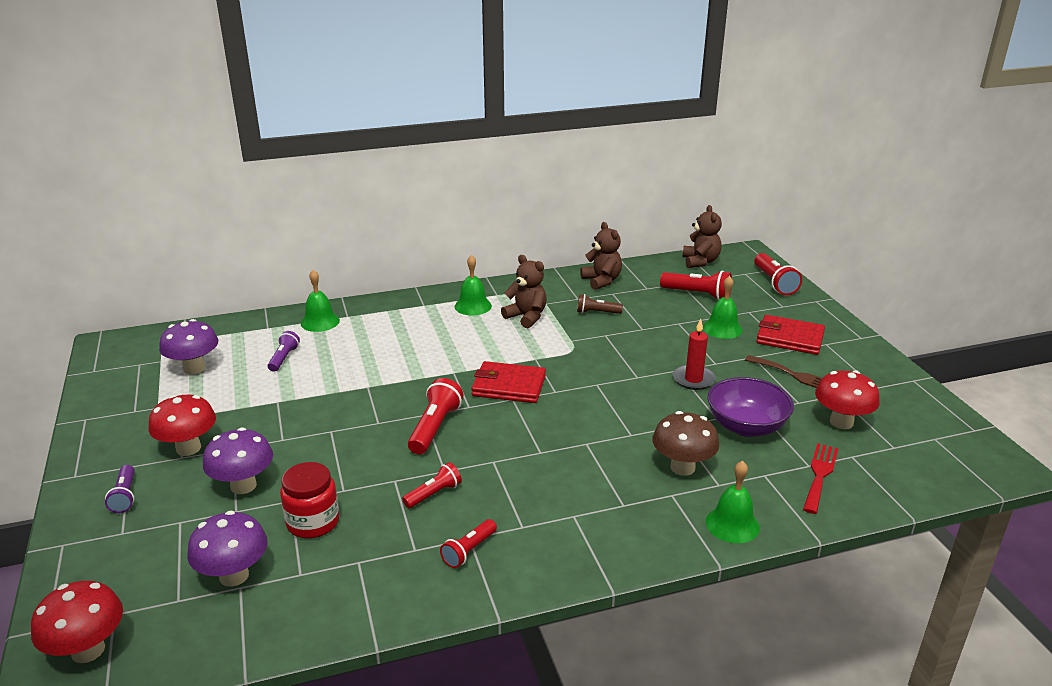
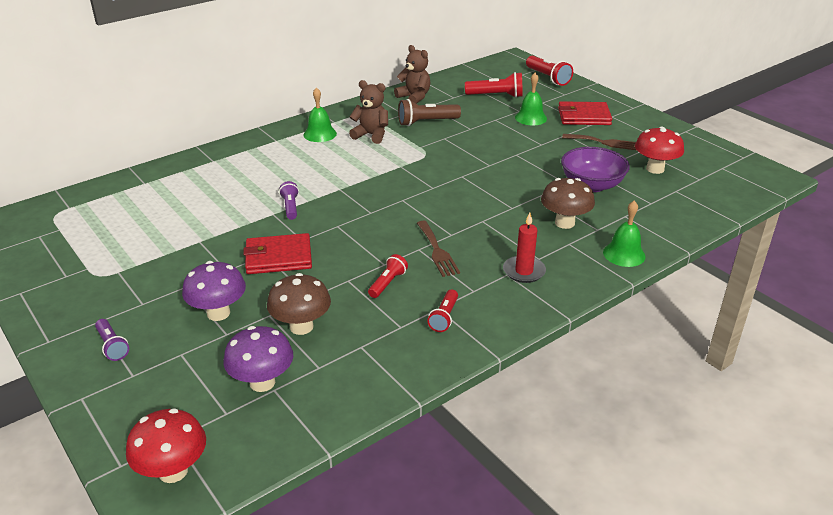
camera: 20 degrees left, 5 degrees up
(188, 448) = (144, 295): red mushroom -> none
(194, 368) = (98, 229): purple mushroom -> none
(284, 358) = (179, 205): purple flashlight -> purple flashlight (290, 207)
(313, 522) = (301, 327): red jar -> brown mushroom
(320, 322) = (191, 170): green bell -> none
(435, 428) = (354, 234): red flashlight -> none
(508, 386) = (393, 190): red wallet -> red wallet (278, 257)
(512, 468) = (437, 251): none -> brown fork
(597, 312) = (426, 122): brown flashlight -> brown flashlight, size x1.59
(693, 379) = (533, 159): red candle -> red candle (524, 271)
(700, 262) = (482, 70): brown teddy bear -> none
(820, 475) = (662, 208): red fork -> none

